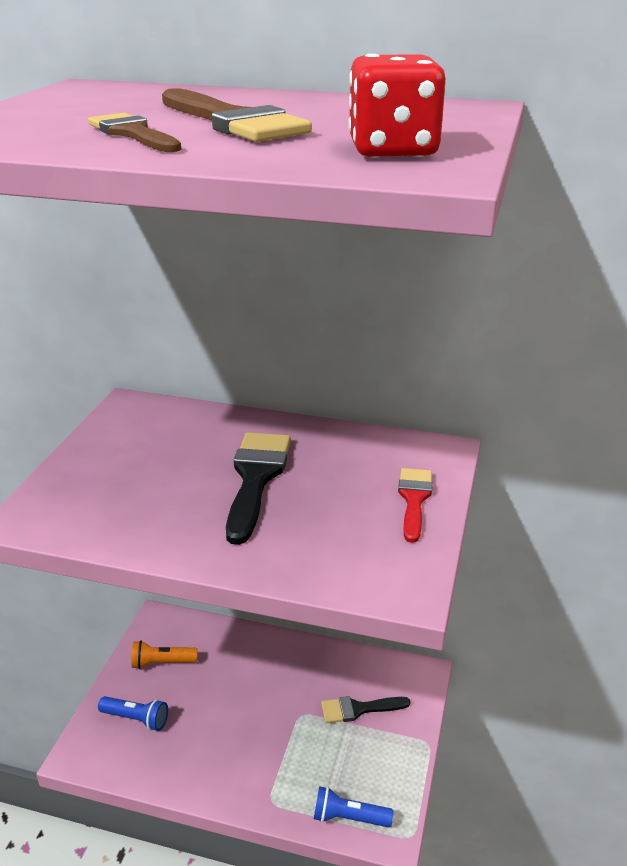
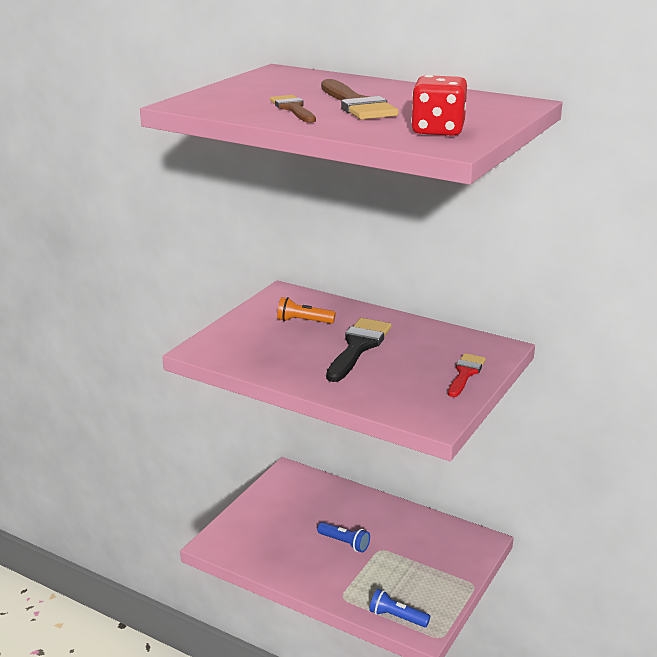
camera: 15 degrees right, 5 degrees down
(136, 719) = (257, 530): blue flashlight -> blue flashlight (344, 543)
(162, 663) = (284, 499): orange flashlight -> orange flashlight (303, 321)
(358, 709) = (426, 554): black brush -> none

